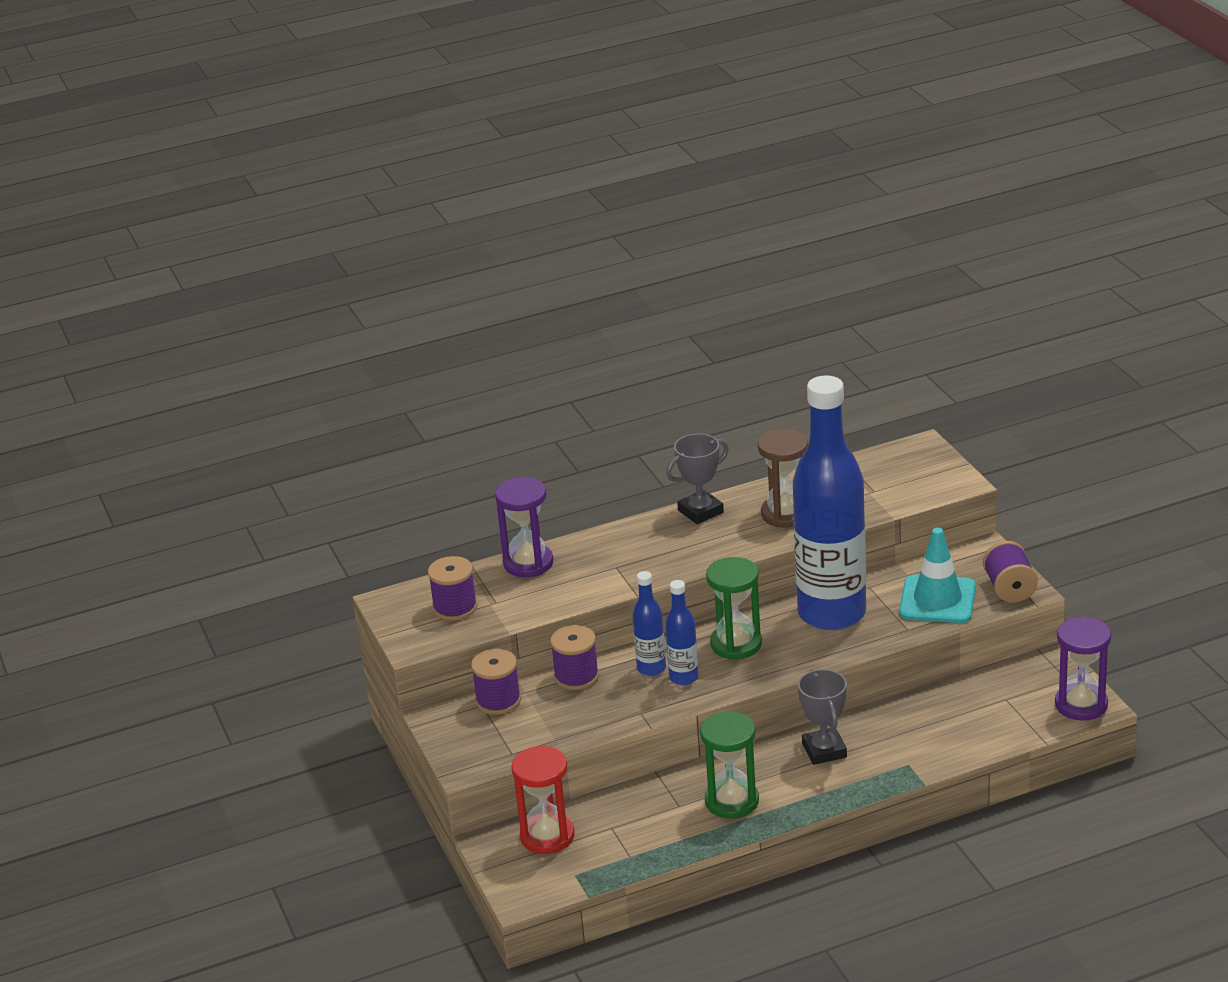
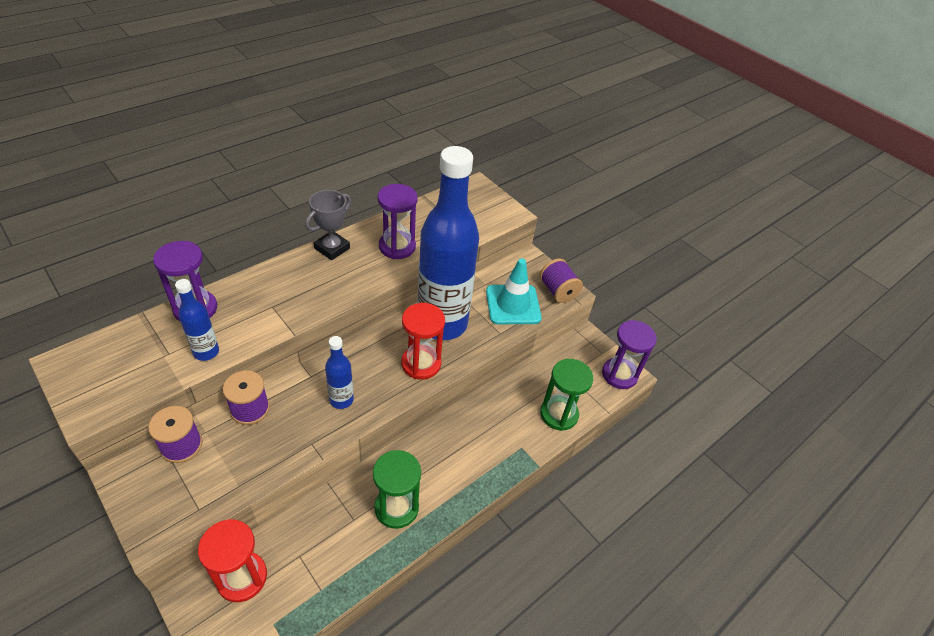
camera: 25 degrees left, 15 degrees up
(455, 608) = (130, 363): purple spool -> none
(651, 668) = (313, 393): blue bottle -> blue bottle (206, 352)
(736, 644) = (377, 360): green hourglass -> green hourglass (559, 414)
(785, 514) = (397, 247): brown hourglass -> purple hourglass
(791, 652) = (421, 364): none -> red hourglass
(824, 750) = (456, 441): grey trophy -> none

